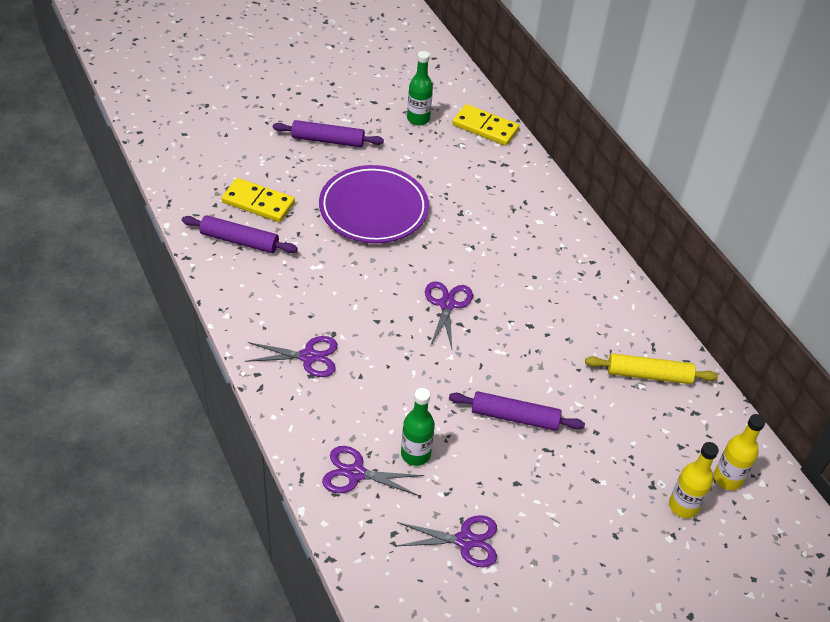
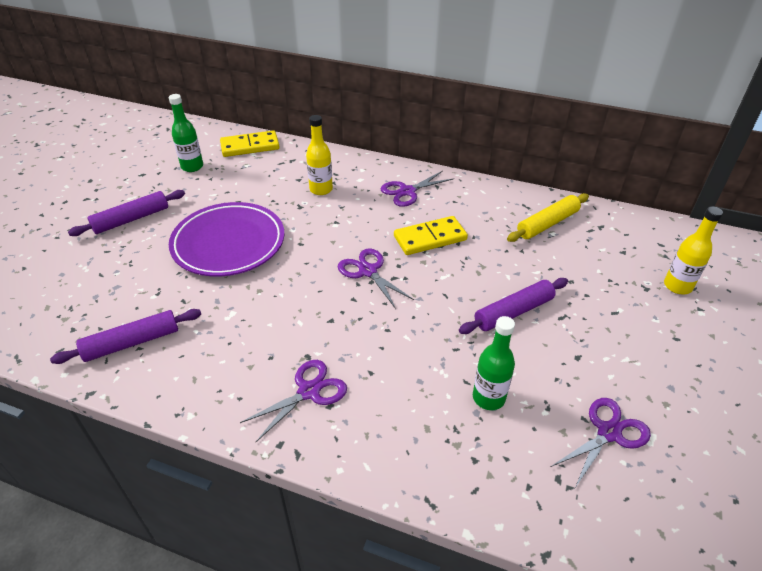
camera: 40 degrees left, 5 degrees down
(258, 203) = (117, 301): yellow domino -> yellow domino (430, 238)
(355, 473) = (467, 456): purple scissors -> purple scissors (407, 191)
(727, 478) = (671, 250): yellow bottle -> yellow bottle (321, 189)

